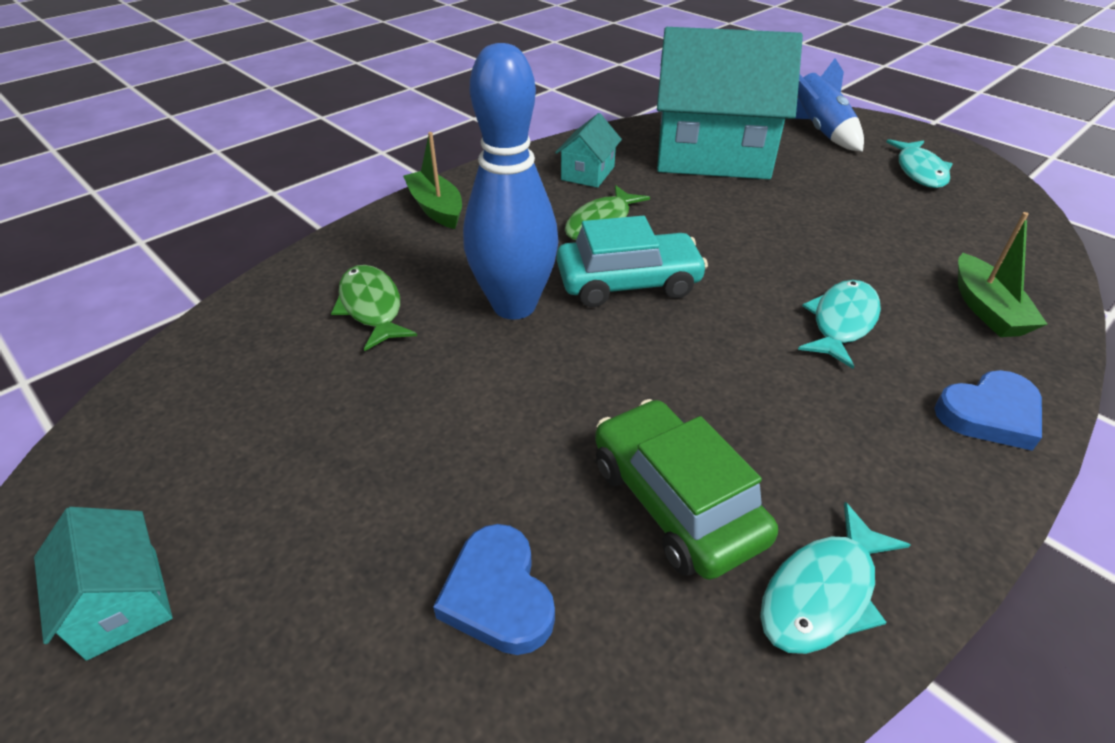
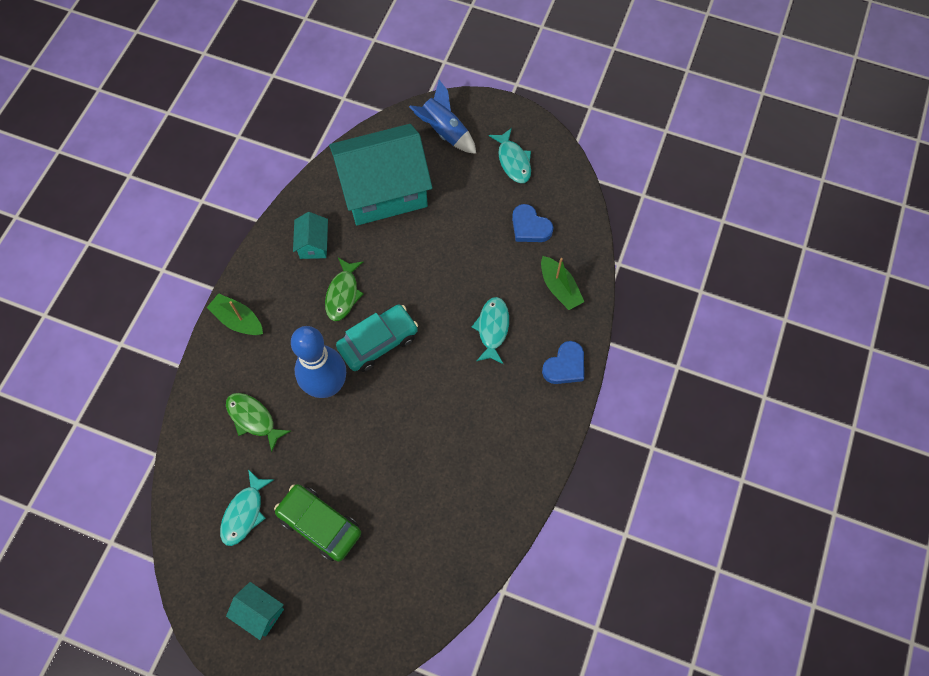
camera: 25 degrees left, 25 degrees up
(498, 595) = (397, 544): blue heart -> blue heart (530, 227)
(675, 501) = (447, 473): green car -> green car (319, 524)
(822, 593) = (512, 489): turquoise fish -> turquoise fish (244, 513)

